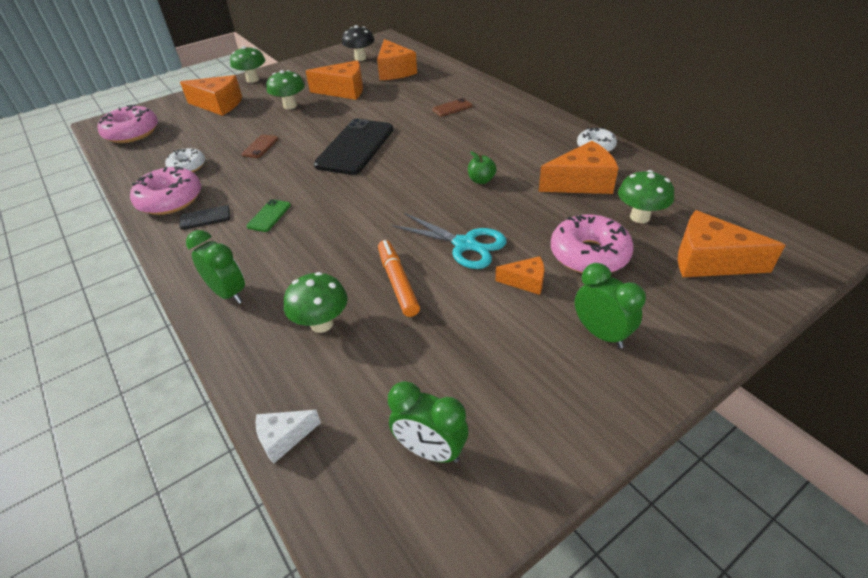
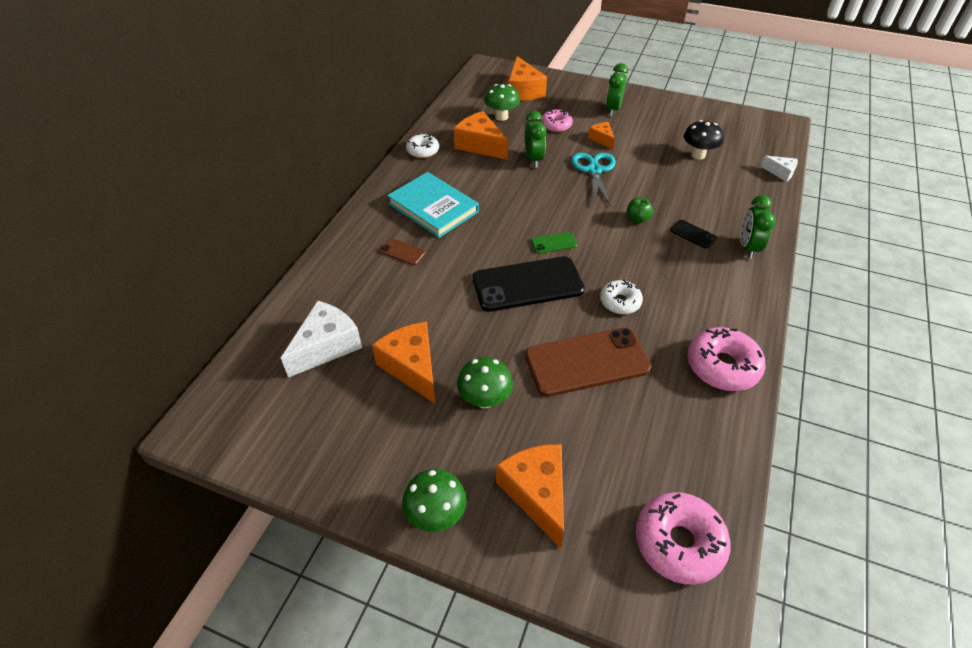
camera: 125 degrees left, 5 degrees up
(187, 167) = (673, 399): white donut -> white donut (620, 302)
(205, 218) = (711, 319): black phone -> black phone (693, 234)
(260, 146) = (587, 362): brown phone -> brown phone, size x2.28
(269, 216) = (667, 280): green phone -> green phone (554, 243)
(322, 324) = (716, 195): green mushroom -> none
(360, 58) = (293, 413): black mushroom -> black mushroom (698, 155)
(394, 71) = (326, 346): orange cheese -> white cheese
(398, 282) = (654, 182): orange marker -> none
(430, 450) = (729, 133): green clock -> green clock (533, 159)
(481, 180) = (516, 189): green apple -> green apple (637, 219)
(494, 131) = (433, 207): none -> turquoise book
(589, 254) = (556, 125): pink donut -> pink donut, size x0.62

